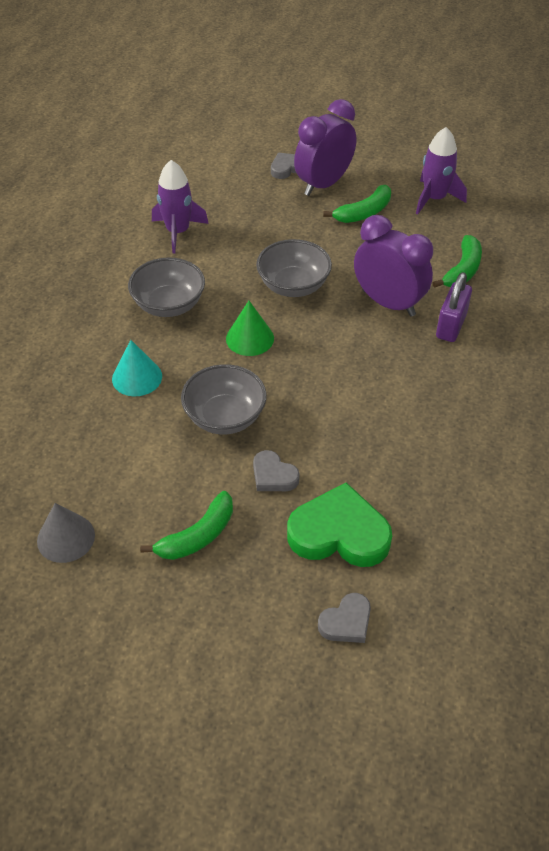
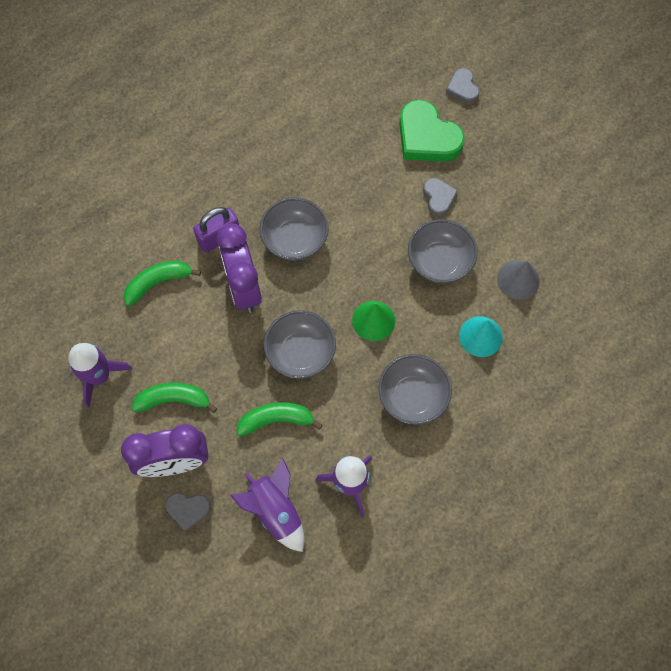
camera: 145 degrees left, 20 degrees up
(66, 538) = (596, 234): grey cone -> grey cone (518, 279)
(197, 536) = (513, 186): green banana -> green banana (276, 420)
(223, 195) = (275, 510): none -> purple rocket
(346, 622) = (462, 88): grey heart -> grey heart turned 105 degrees counterclockwise
(382, 360) = (295, 239): none -> grey bowl

